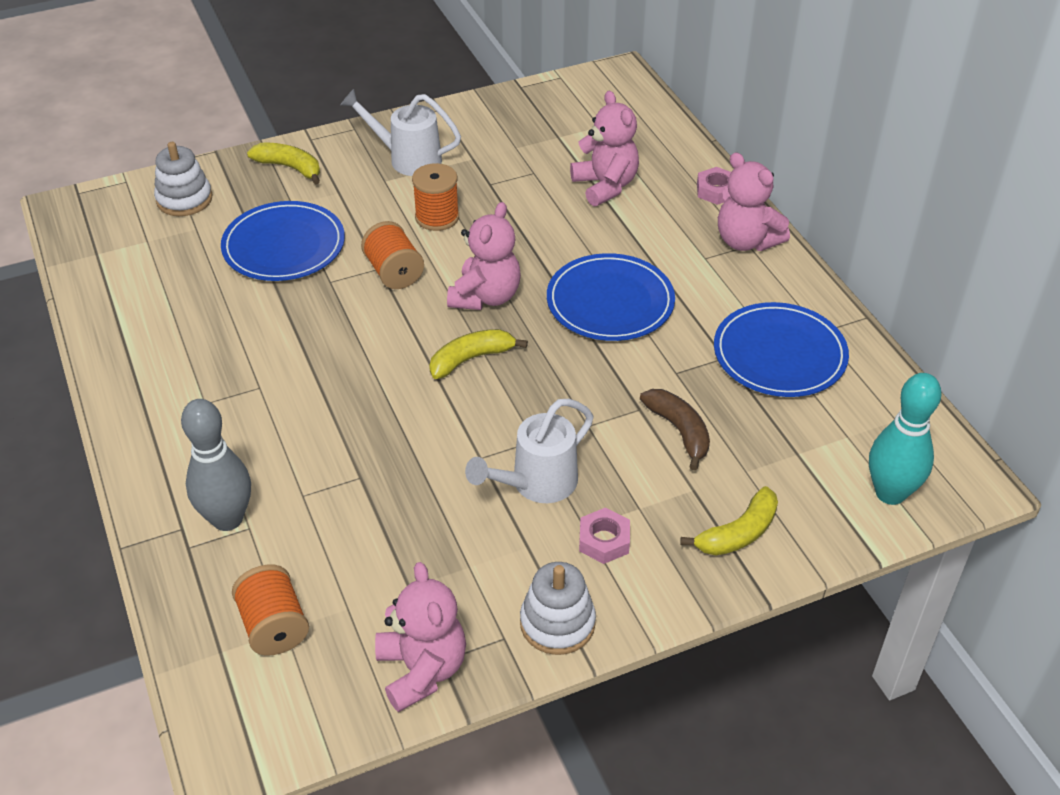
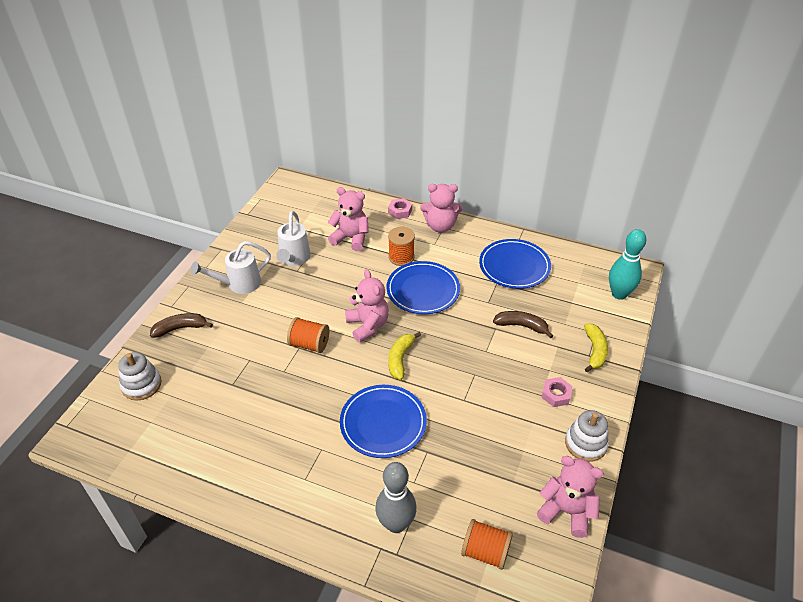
camera: 45 degrees left, 0 degrees up
(284, 246) = (234, 370): blue plate -> blue plate (383, 423)
(290, 168) = (180, 328): yellow banana -> brown banana
(437, 217) = (293, 303): orange spool -> orange spool (401, 257)
(537, 484) = (501, 392): white watering can -> white watering can (294, 258)

